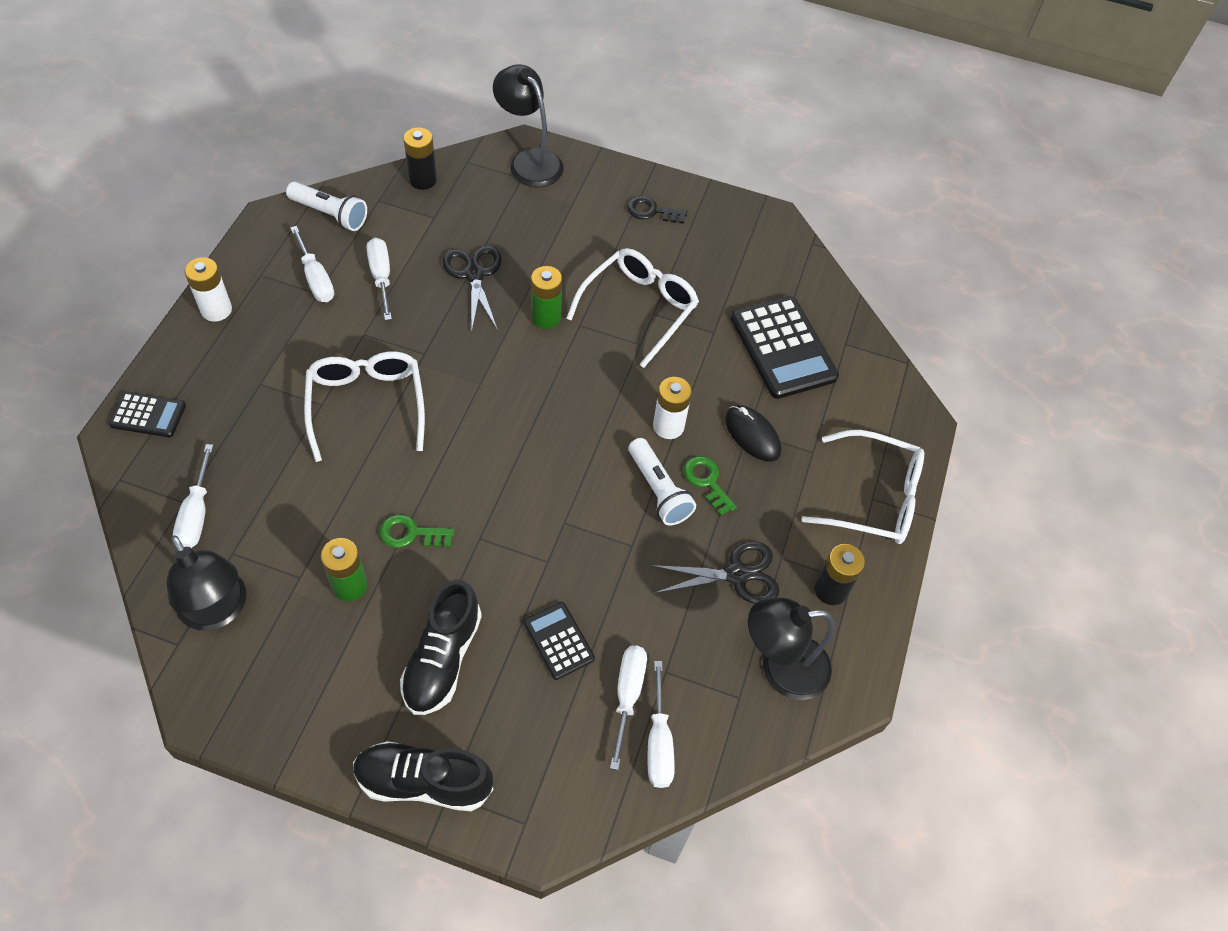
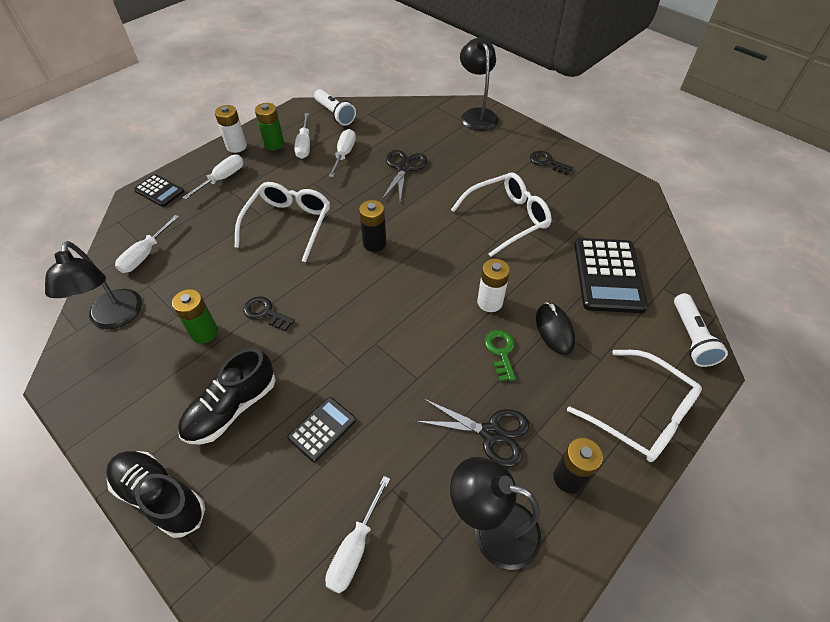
camera: 30 degrees right, 5 degrees down
(411, 533) = (265, 313): green key -> black key
(423, 180) = (402, 109): black battery -> black battery (374, 243)
(546, 317) = (437, 205): green battery -> green battery (274, 144)
(558, 641) = (322, 429): black calculator -> black calculator turned 45 degrees clockwise
(627, 696) = (350, 496): white screwdriver -> white screwdriver (222, 179)
(658, 490) = (458, 345): white flashlight -> white flashlight (691, 337)

